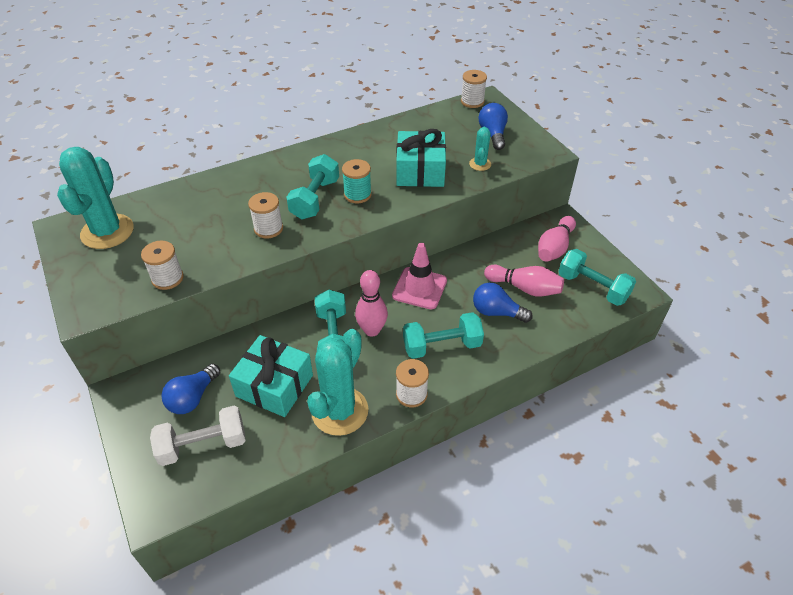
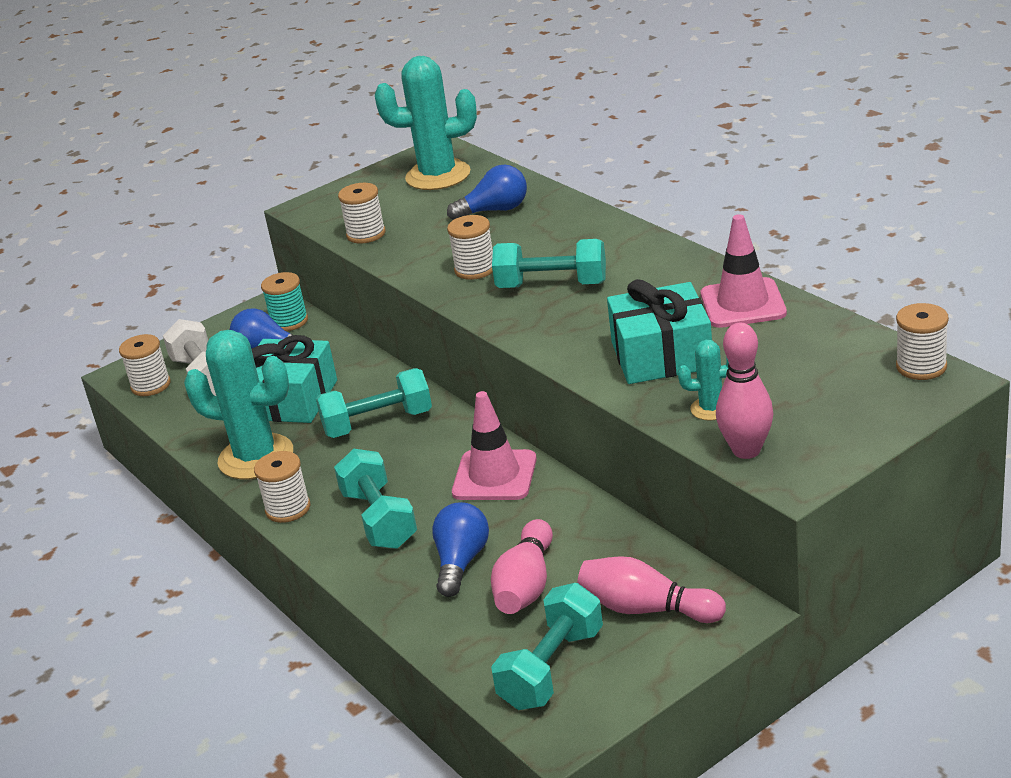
camera: 85 degrees right, 15 degrees down
(190, 487) = (151, 385): none -> white spool
(357, 194) = (575, 315): turquoise spool -> turquoise spool (289, 321)
(372, 330) = (398, 451): pink bowling pin -> pink bowling pin (746, 450)
(384, 137) = (743, 304): none -> pink traffic cone
(493, 134) = (816, 407): blue light bulb -> blue light bulb (495, 210)

